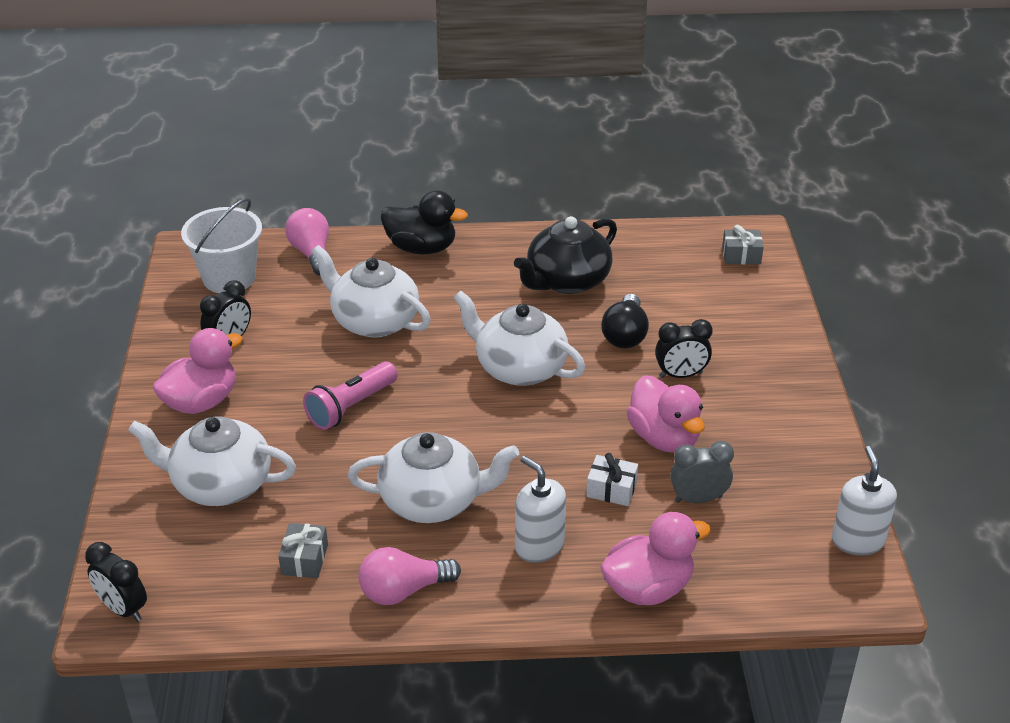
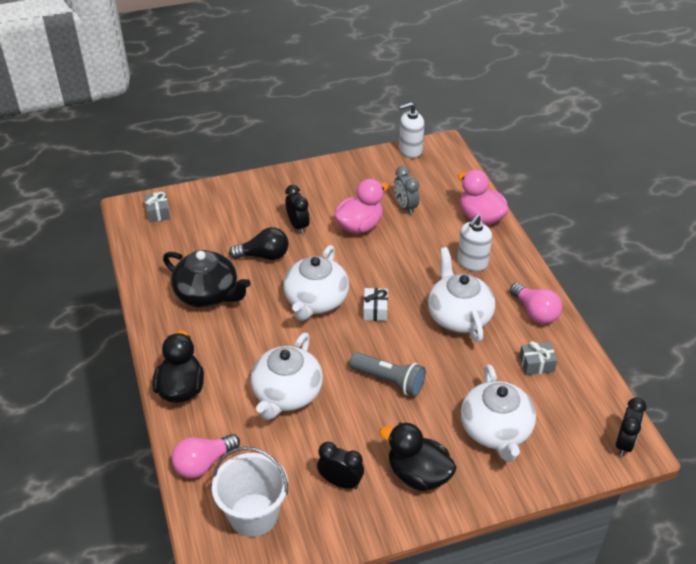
camera: 105 degrees left, 5 degrees up
(201, 401) = (418, 474): pink duck -> black duck
(351, 407) = (389, 380): pink flashlight -> grey flashlight
(611, 489) = (413, 241): white gift -> white gift (375, 310)

